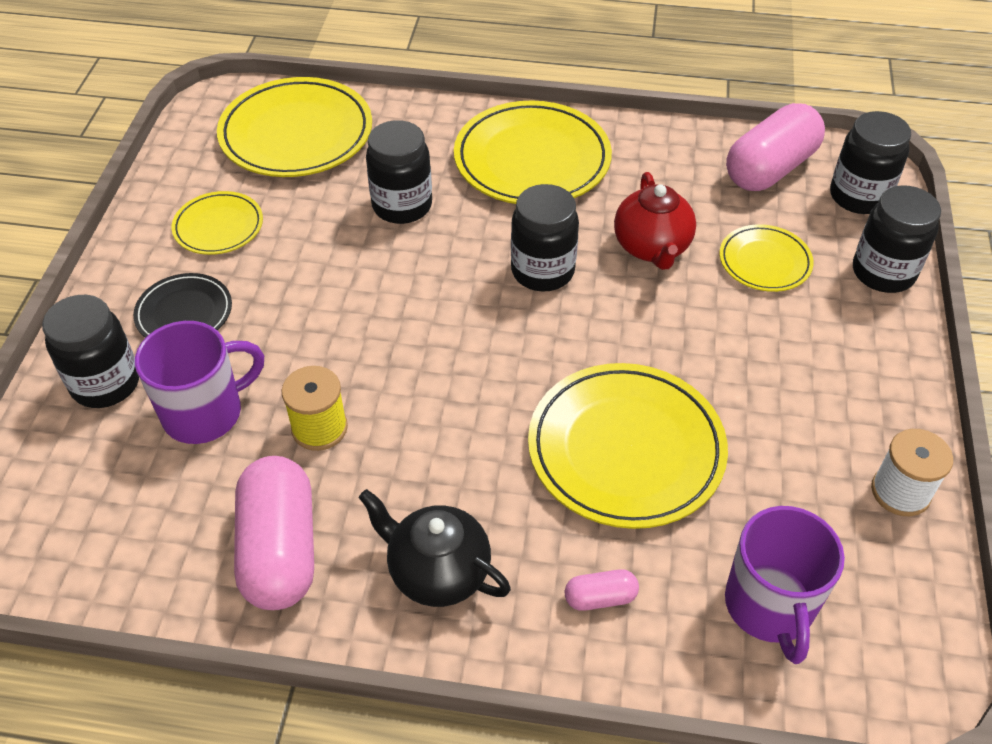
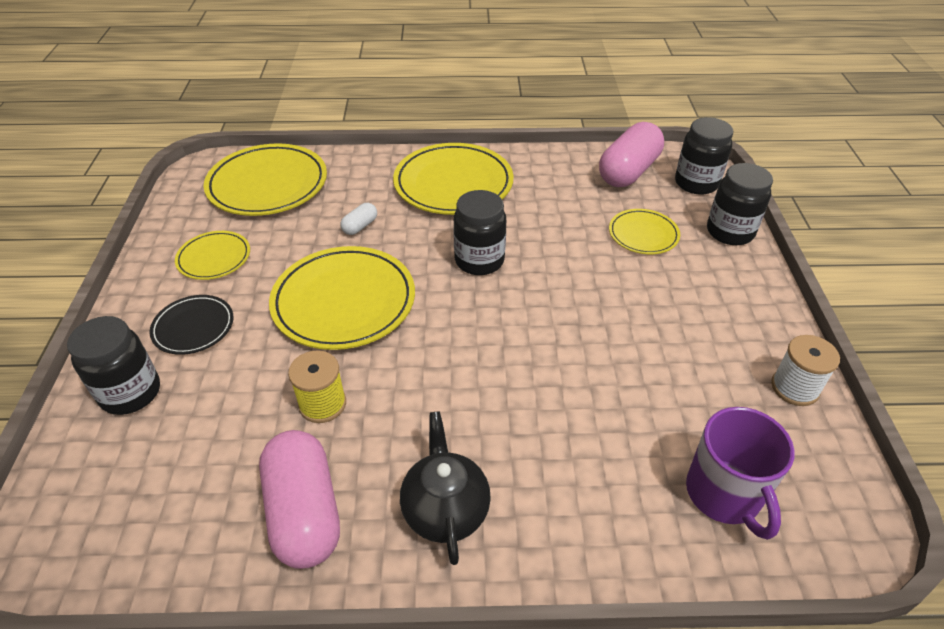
camera: 10 degrees left, 5 degrees down
(205, 413) = (221, 405): purple mug -> none
(402, 206) = (360, 226): black jar -> white capsule
(437, 572) = (445, 509): black teapot -> black teapot turned 60 degrees clockwise
(600, 598) = (587, 509): pink capsule -> none
(626, 449) = (576, 385): yellow plate -> yellow plate (344, 302)
(652, 248) = (558, 234): red teapot -> none

